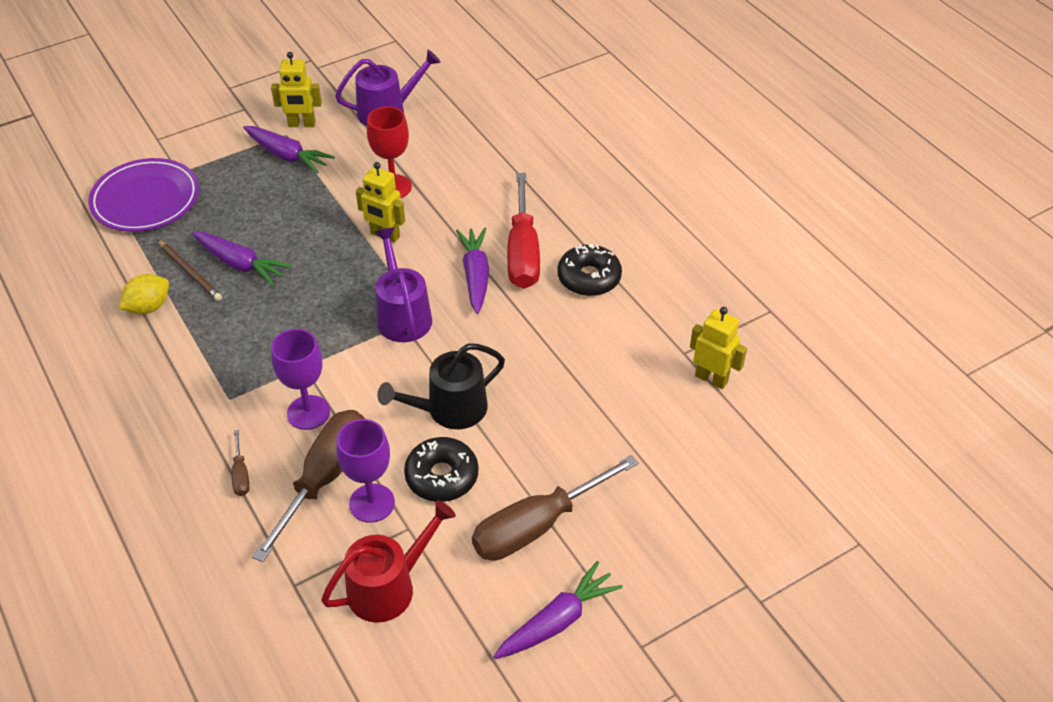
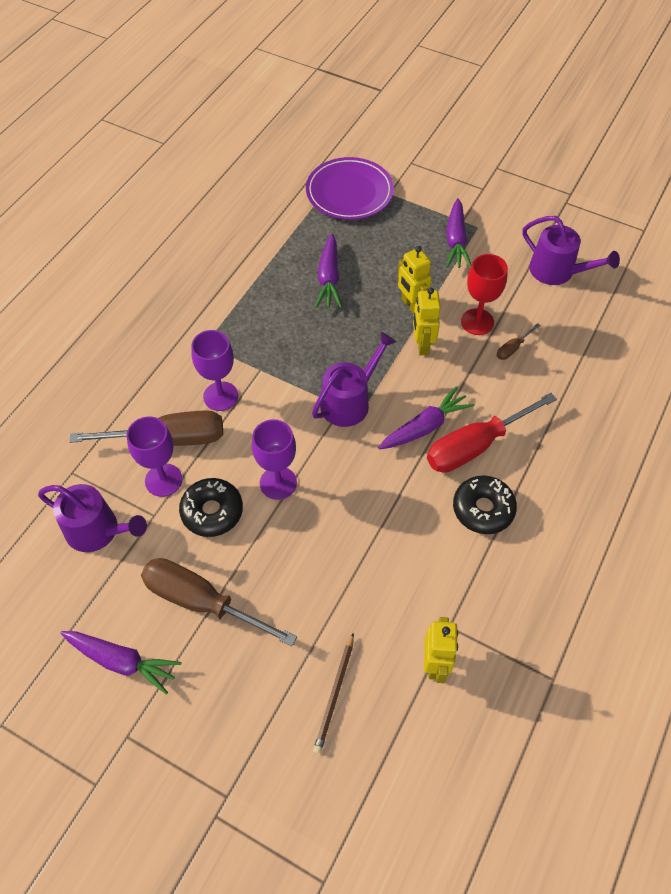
camera: 60 degrees right, 10 degrees up
(149, 307) = (255, 254): yellow lemon -> none
(190, 272) = (301, 256): brown pencil -> brown pencil (334, 695)
(241, 474) = (145, 389): brown screwdriver -> brown screwdriver (513, 348)
(302, 124) = (496, 229): yellow robot -> yellow robot (411, 305)
(388, 587) = (97, 530): red watering can -> purple watering can
(450, 409) = (278, 483): black watering can -> purple goblet

